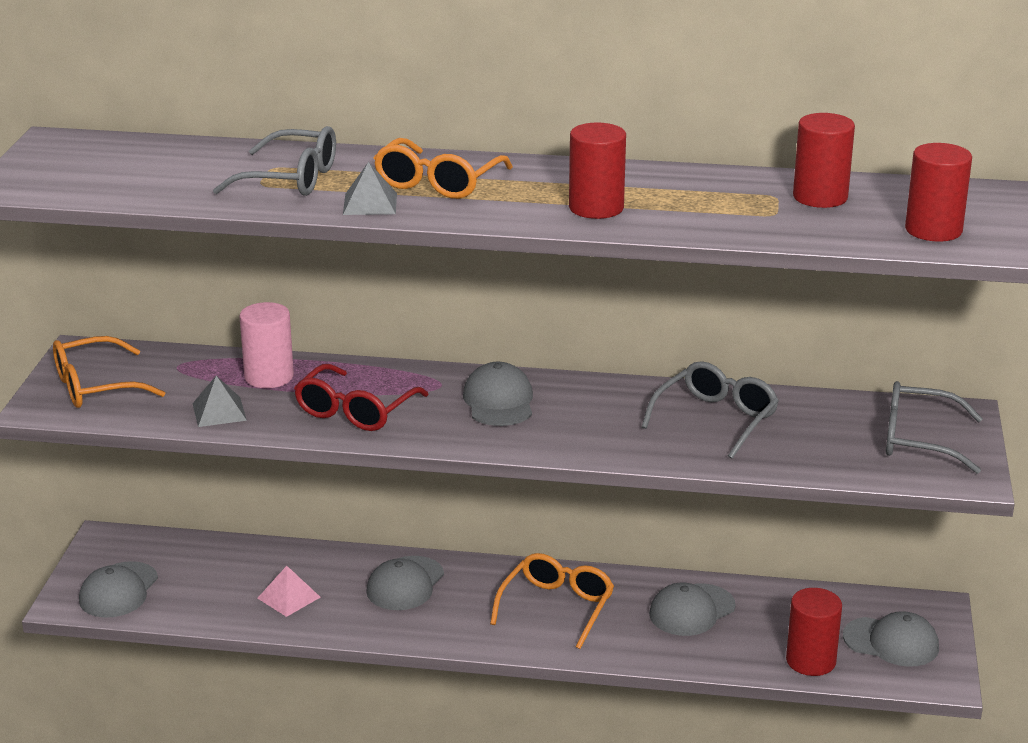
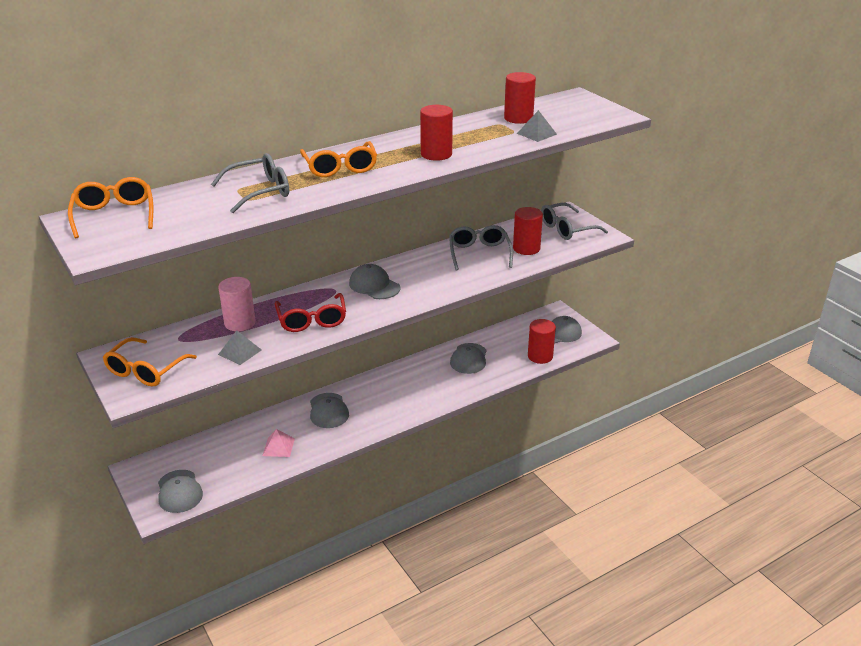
camera: 40 degrees left, 5 degrees up
(370, 203) = (325, 189): grey pyramid -> grey pyramid (536, 134)
(556, 608) = (411, 386): orange glasses -> orange glasses (114, 215)
(933, 230) = (585, 117): red cylinder -> red cylinder (526, 248)

